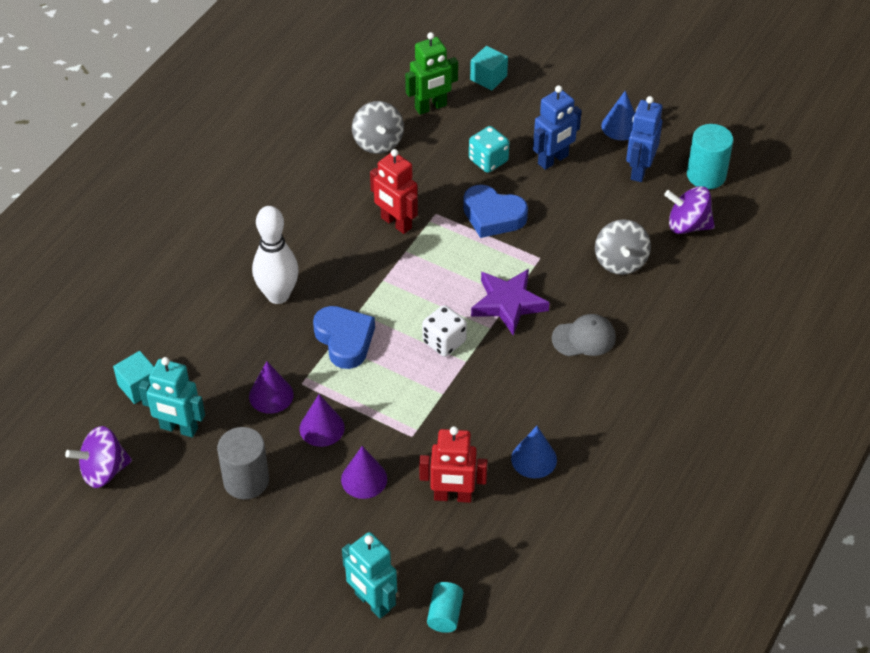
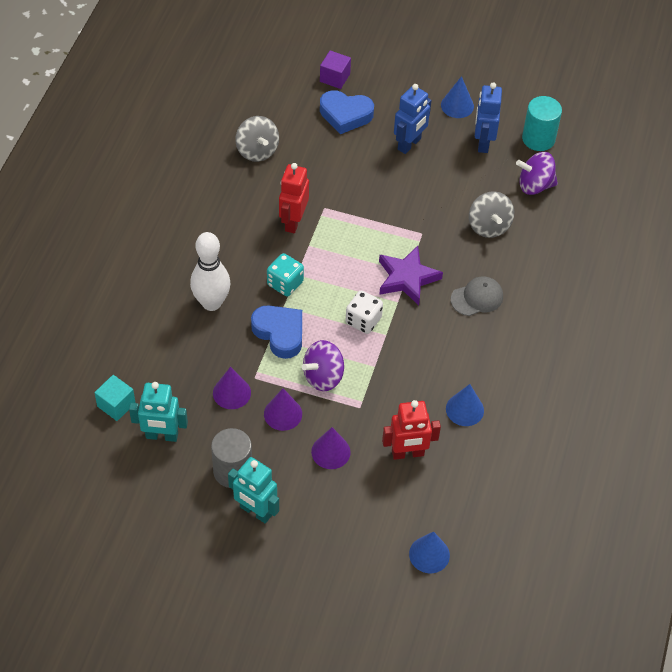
camera: 15 degrees left, 5 degrees up
(103, 471) = (108, 485): purple spinning top -> purple spinning top (323, 376)
(372, 602) = (367, 556): turquoise robot -> turquoise robot (255, 511)
(396, 223) = (293, 222): red robot -> red robot turned 75 degrees clockwise
(431, 107) = (293, 111): green robot -> none
(445, 614) = (429, 554): turquoise cylinder -> blue cone
(488, 78) = (335, 78): turquoise cube -> purple cube
(488, 160) = (355, 153): turquoise dice -> turquoise dice (285, 283)
(493, 216) = (373, 202): blue heart -> blue heart (345, 115)

